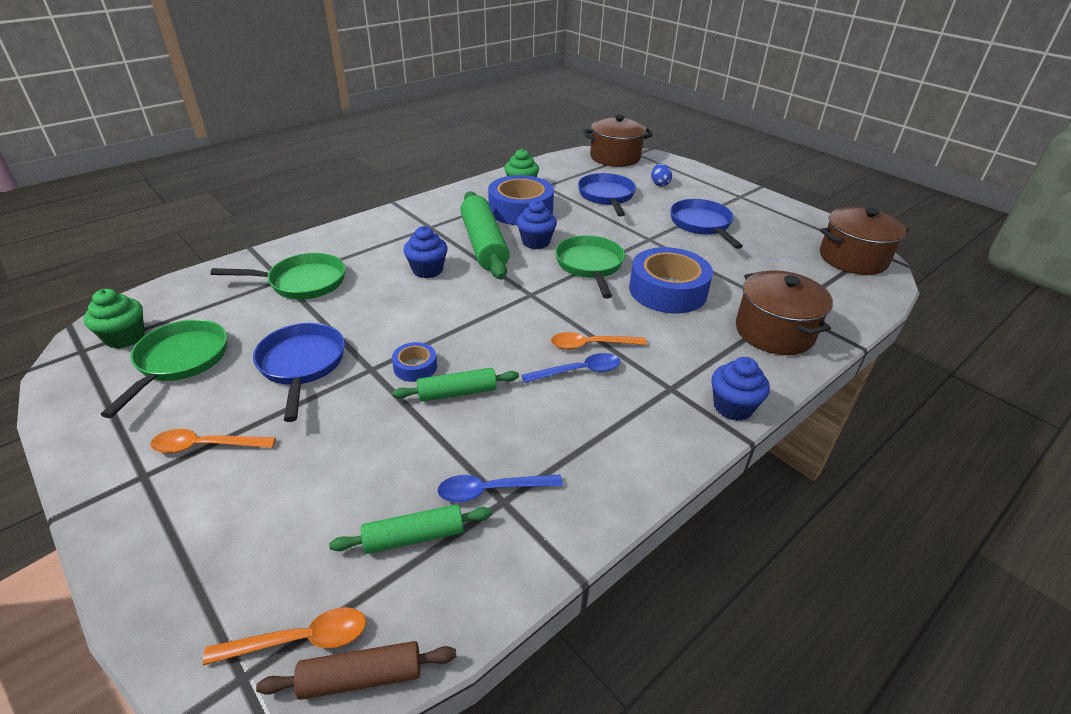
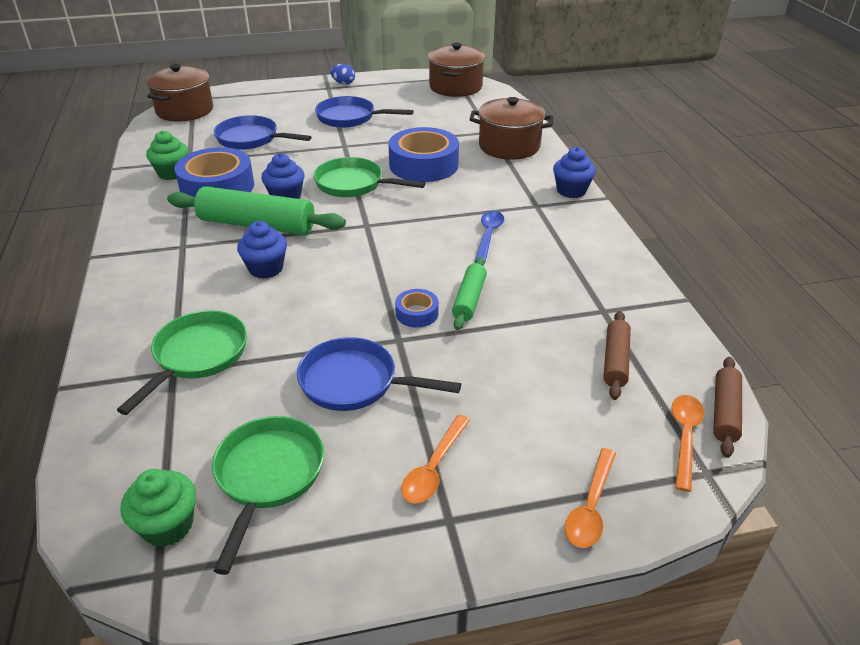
camera: 60 degrees left, 0 degrees up
(180, 361) = (268, 476): green pan -> green pan turned 60 degrees clockwise
(414, 537) = (615, 361): green rolling pin -> brown rolling pin
(491, 490) = (589, 313): blue spoon -> none
(591, 345) = (461, 220): orange spoon -> orange spoon (590, 507)
(659, 184) = (263, 110): blue egg -> blue egg (343, 83)

